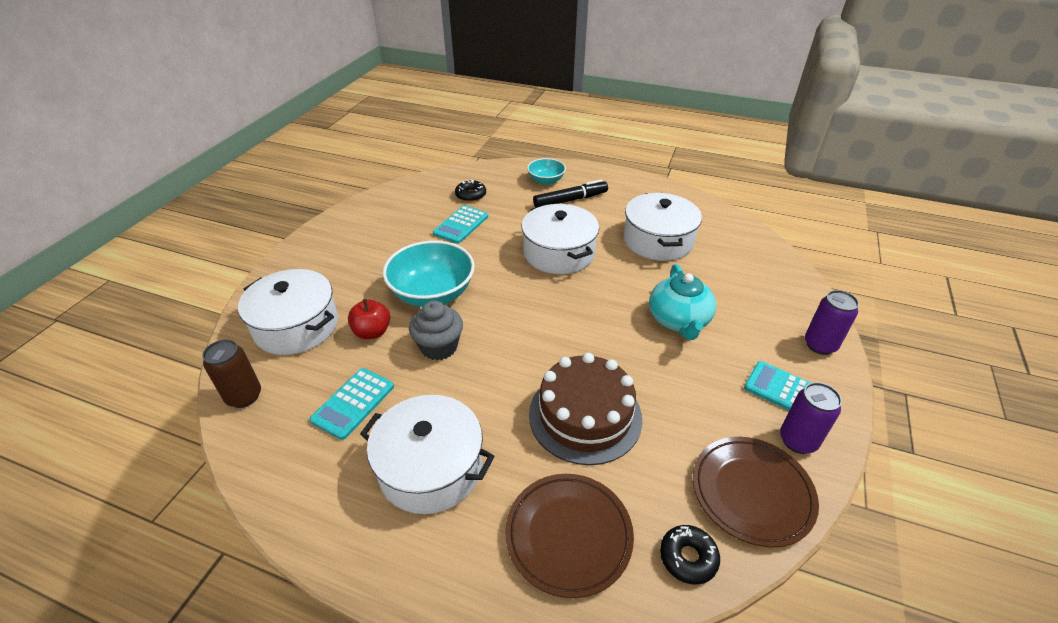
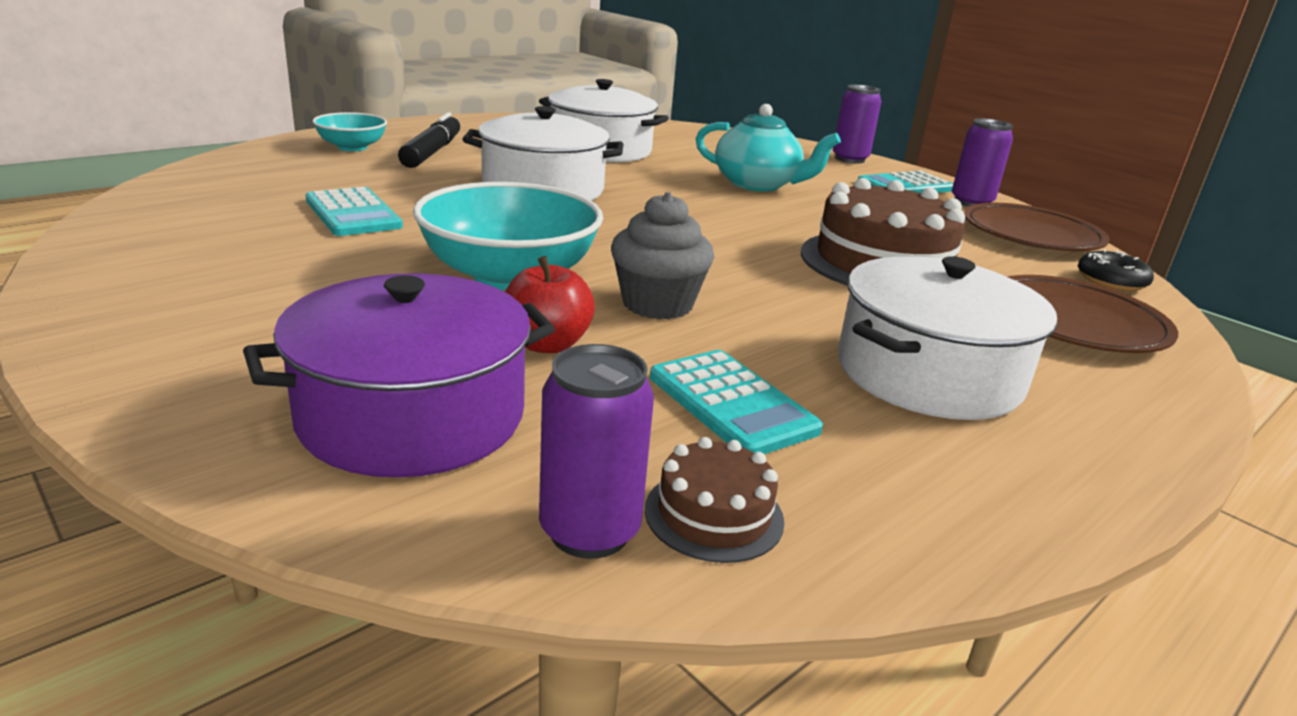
camera: 65 degrees left, 15 degrees down
(244, 396) = (589, 531): brown can -> purple can
(266, 424) = (714, 514): none -> brown cake
(296, 326) = (412, 415): white pot -> purple pot
(470, 195) = (280, 187): black donut -> none

